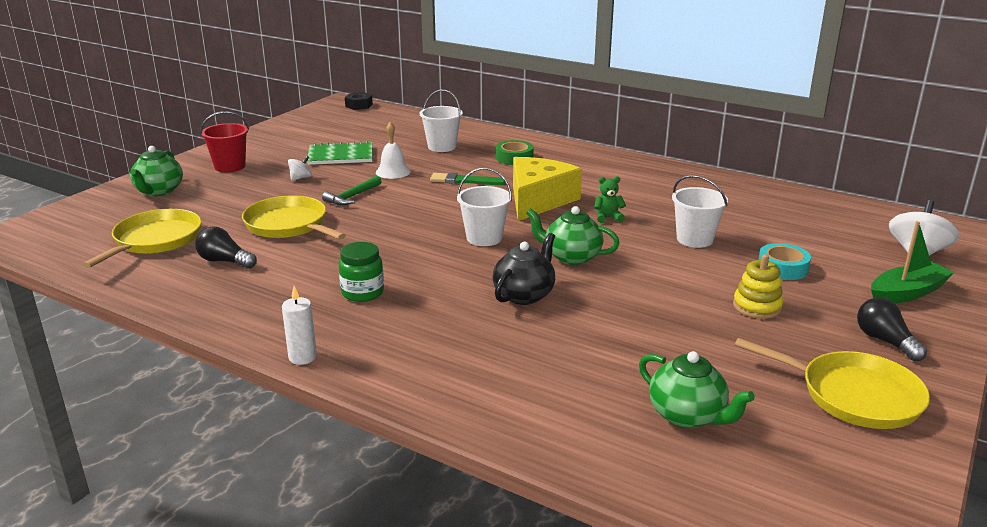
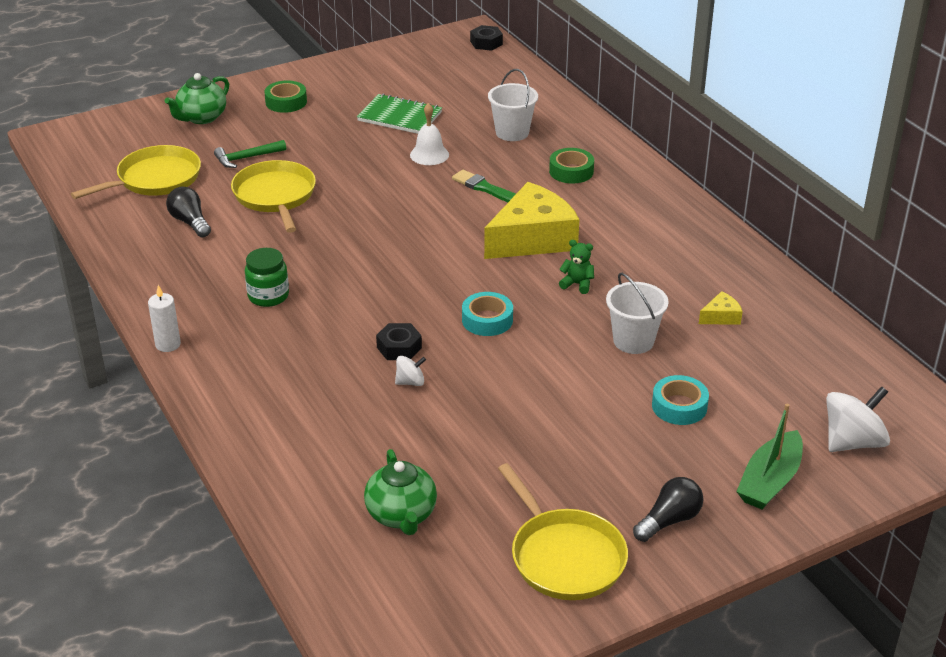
camera: 30 degrees right, 10 degrees up
(230, 166) = (286, 102): red bucket -> green tape
(301, 178) = (336, 137): white spinning top -> white spinning top (410, 382)
(352, 196) = (361, 177): green hammer -> green hammer (247, 158)
(484, 238) = (431, 269): white bucket -> none
(524, 295) = (399, 347): black teapot -> black nut
(571, 257) = (487, 320): green teapot -> turquoise tape
(731, 210) = (721, 317): none -> yellow cheese
(757, 306) = (595, 438): yellow stacking toy -> none
(885, 341) = (669, 520): black light bulb -> black light bulb turned 45 degrees clockwise
(907, 293) = (769, 481): green boat -> green boat turned 120 degrees clockwise

